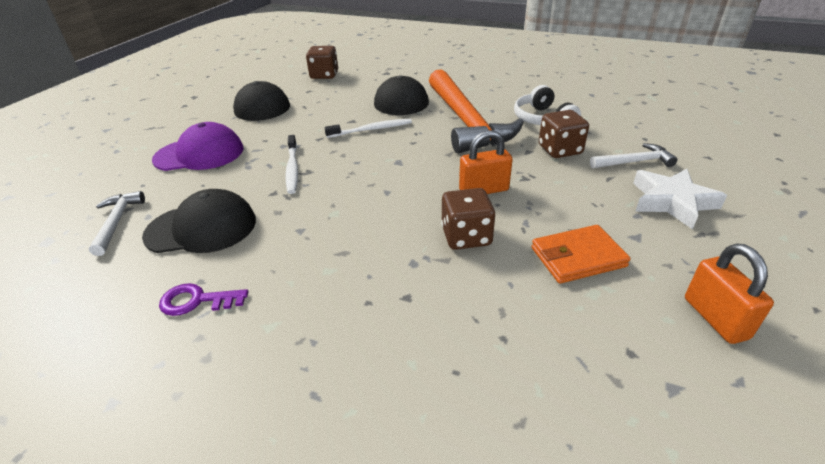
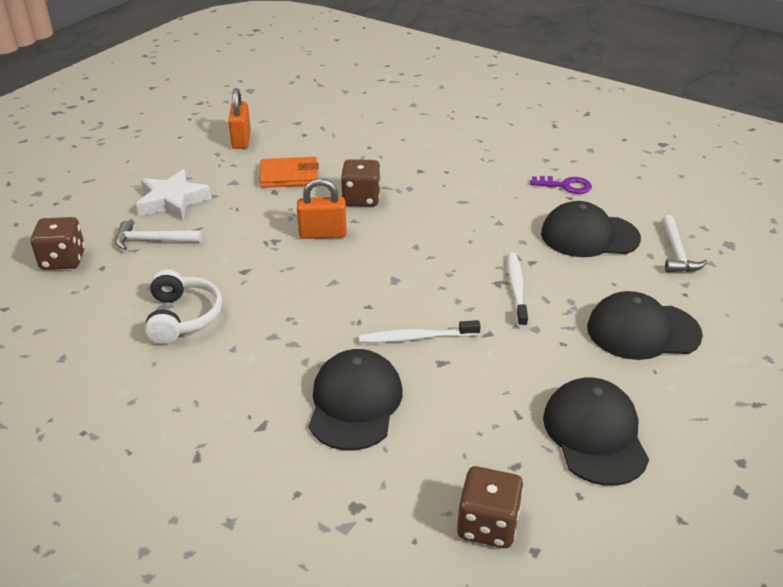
camera: 170 degrees left, 0 degrees up
(199, 154) = (643, 331): purple cap -> black cap
(466, 121) = (283, 331): orange hammer -> none
(560, 150) = (209, 266): brown dice -> brown dice (63, 260)

